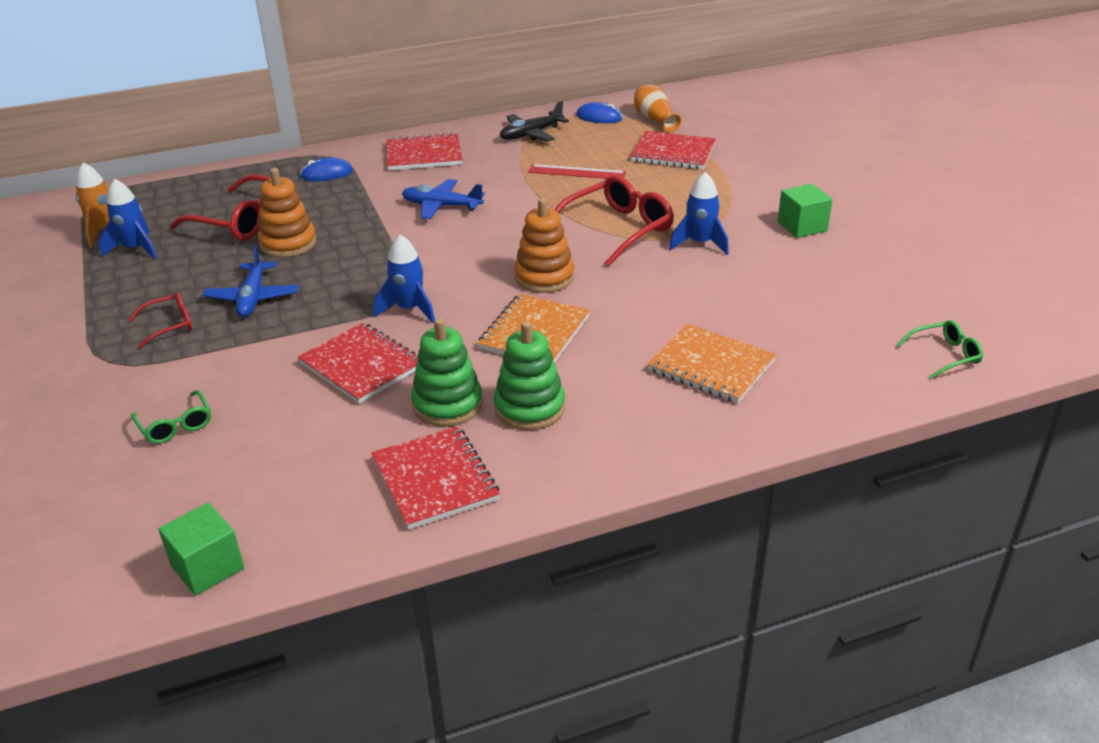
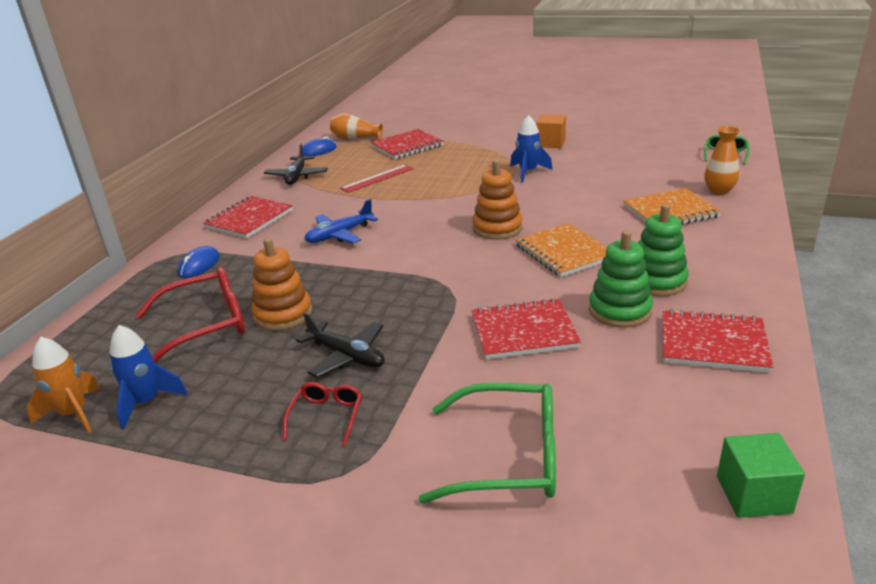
camera: 50 degrees left, 5 degrees down
(175, 425) = (508, 457): green glasses -> green glasses, size x1.89
(252, 298) = (346, 356): blue plane -> black plane
(409, 309) = (469, 289): blue rocket -> none
(617, 229) = (473, 189): red glasses -> none
(802, 226) = (550, 143): green cube -> orange cube
(815, 382) = (719, 190): none -> orange vase

